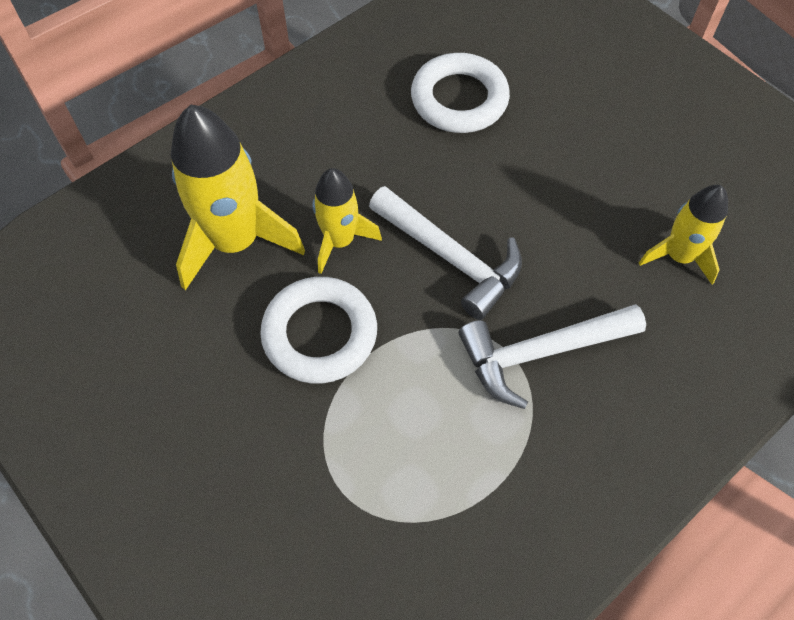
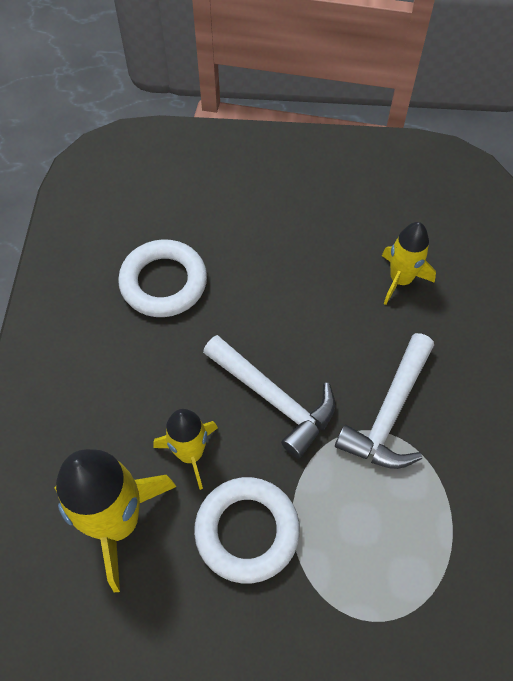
camera: 45 degrees left, 0 degrees up
(451, 258) = (274, 399): white hammer -> white hammer turned 45 degrees clockwise

